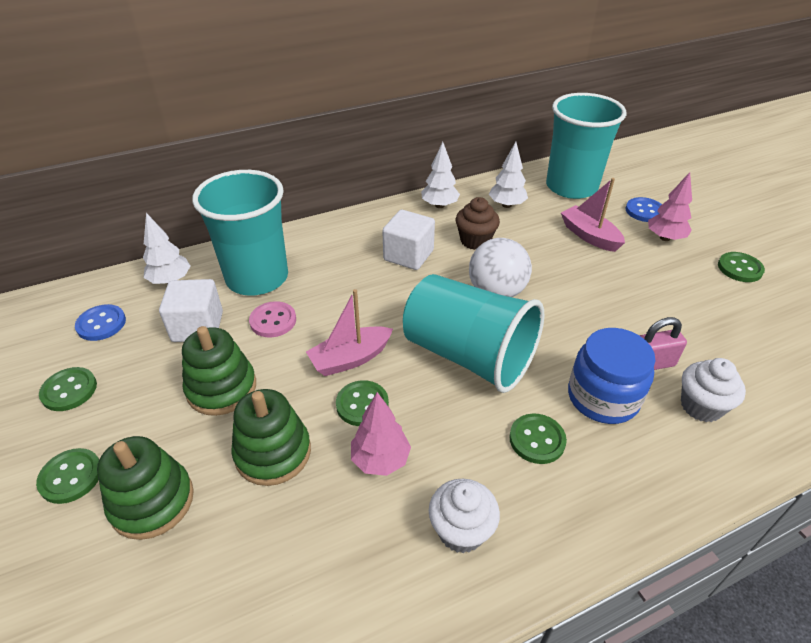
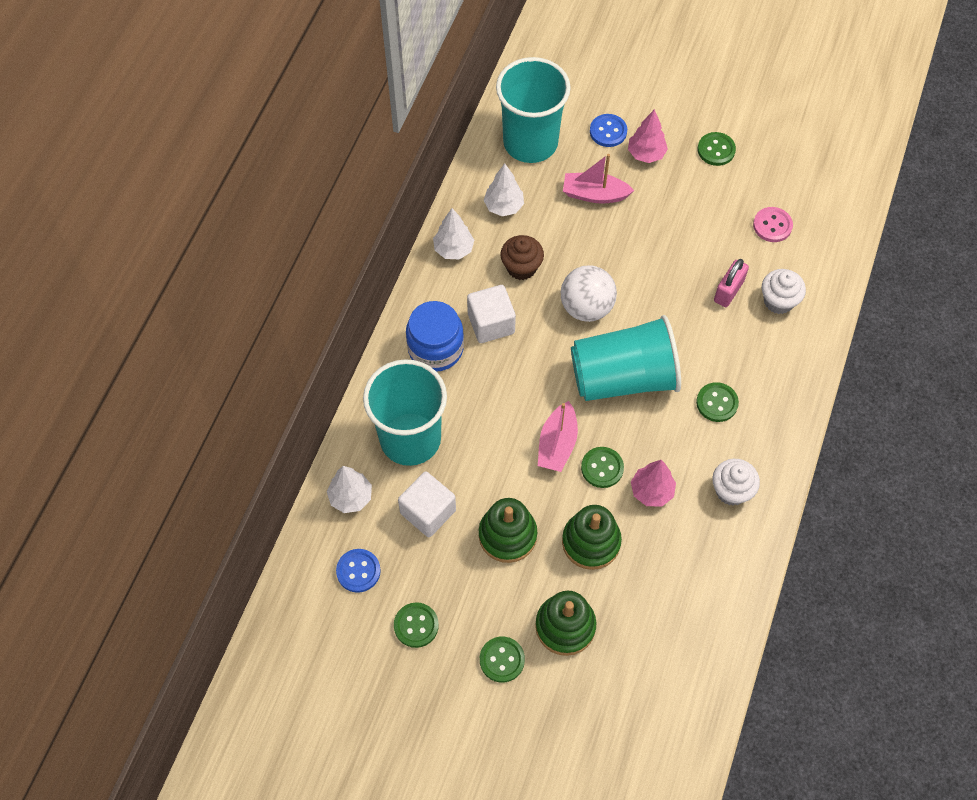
camera: 45 degrees left, 20 degrees up
(273, 321) = (471, 462): pink button -> pink button (772, 225)
(602, 397) = (724, 341): blue jar -> blue jar (435, 348)

